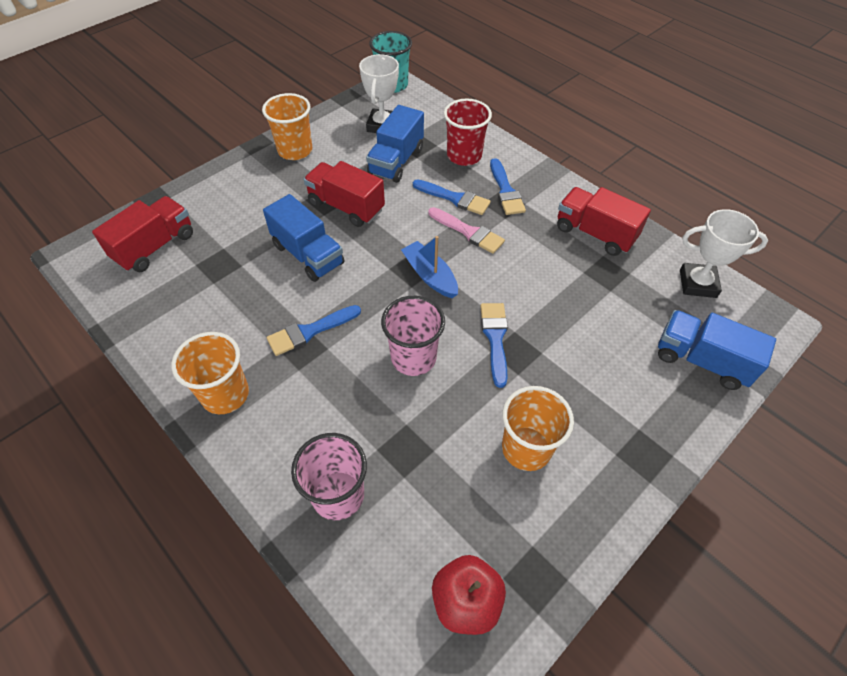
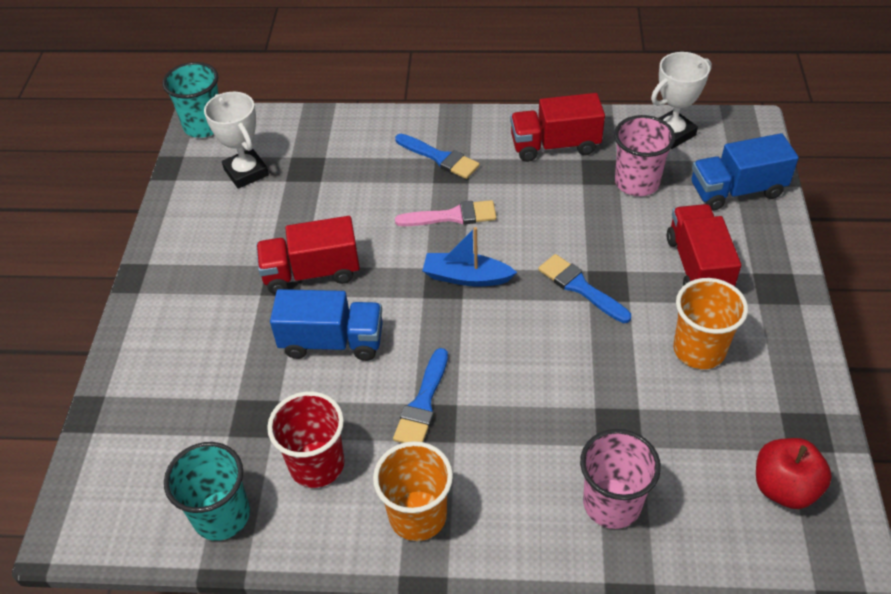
camera: 40 degrees left, 5 degrees down
(140, 304) = (221, 515): none -> turquoise cup
(155, 247) = (159, 454): red truck -> red truck (698, 266)
(295, 150) = (185, 256): orange cup -> none
(396, 161) = (305, 198): blue truck -> none
(413, 358) = (537, 353): pink cup -> pink cup (637, 182)
(454, 198) = (403, 195): blue brush -> none
(464, 156) = (364, 150): red cup -> red cup (317, 464)

